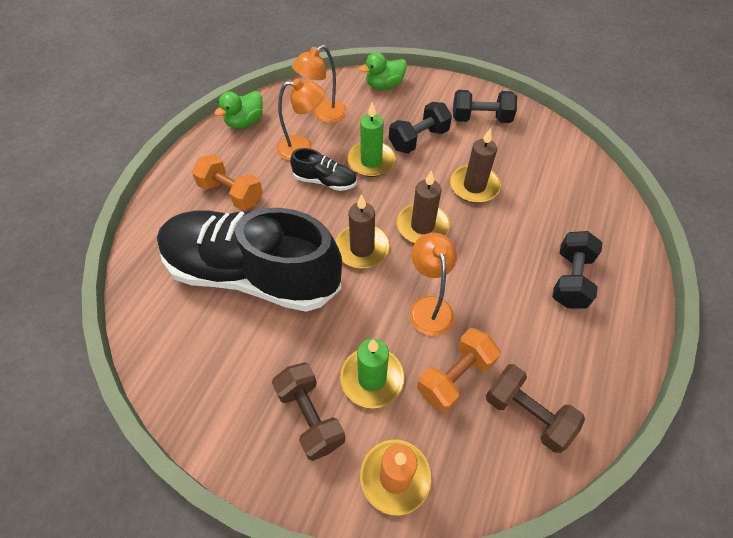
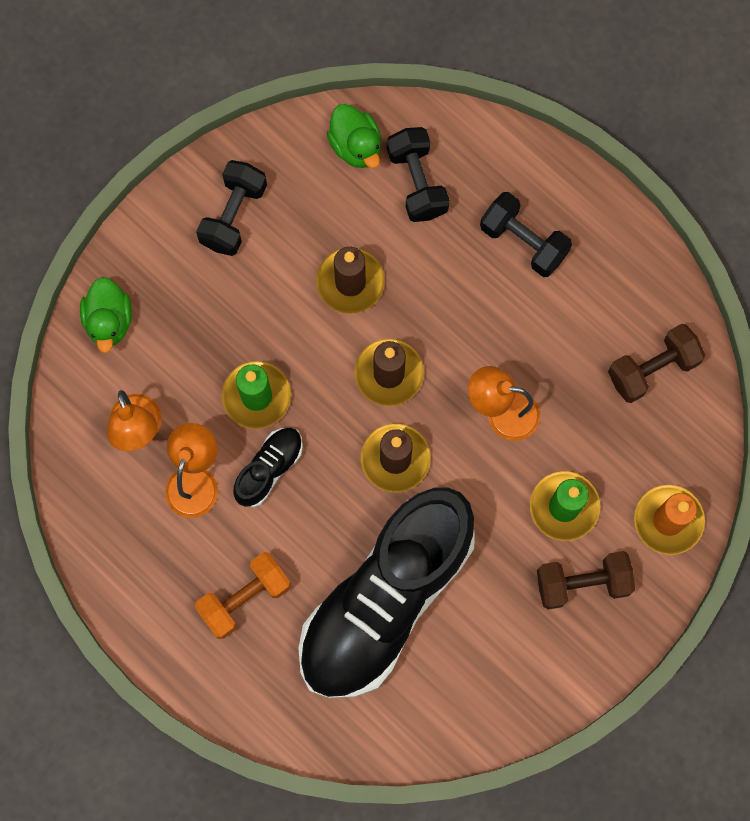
camera: 70 degrees left, 20 degrees up
(245, 122) = (109, 548): green duck -> green duck (356, 146)
(418, 139) = (240, 317): black dumbbell -> black dumbbell (417, 182)
(455, 377) = (591, 421): orange dumbbell -> none

